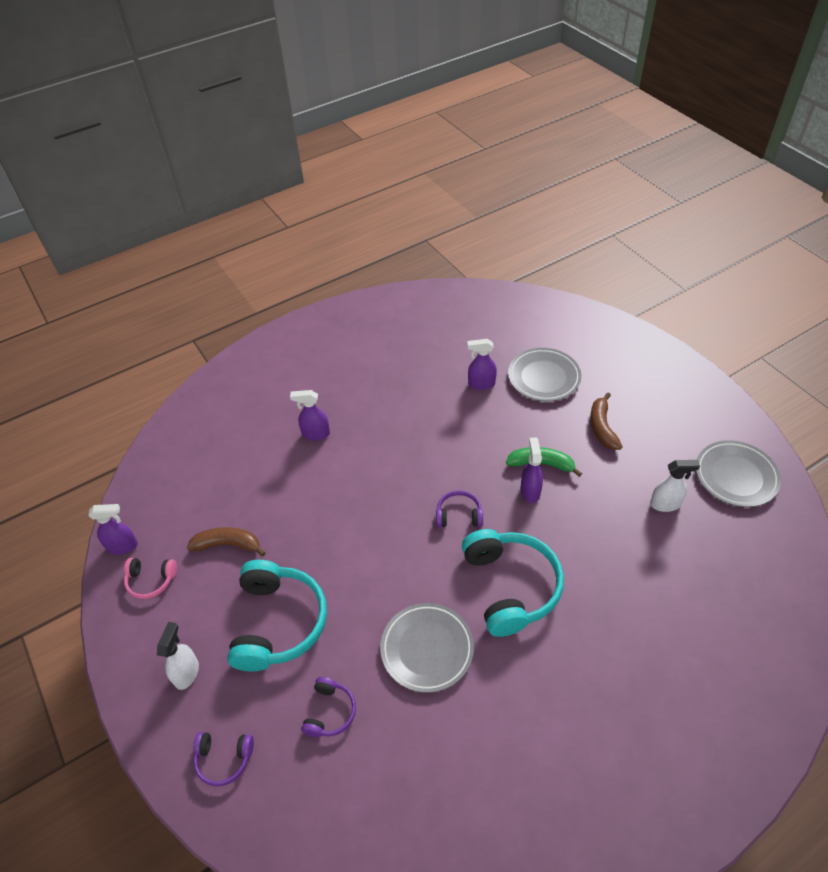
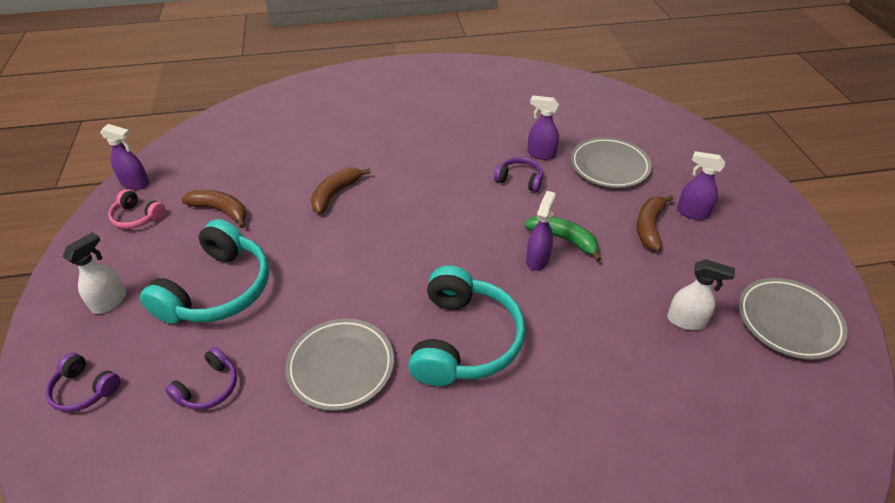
camera: 20 degrees right, 5 degrees down
(315, 434) = (357, 149): purple spray bottle -> purple spray bottle (692, 212)
(324, 488) = (335, 194): none -> brown banana
(459, 515) = (450, 257): purple headphones -> purple headphones (520, 180)

